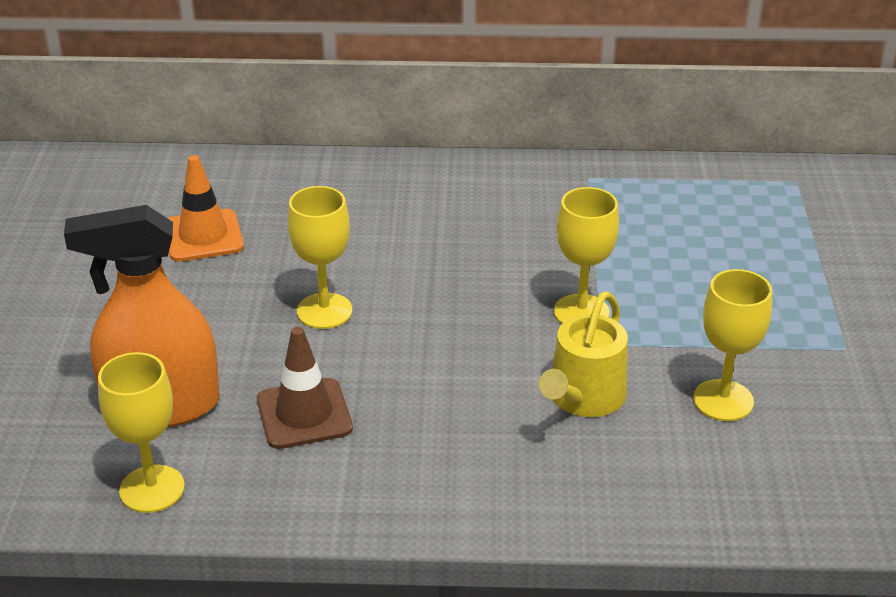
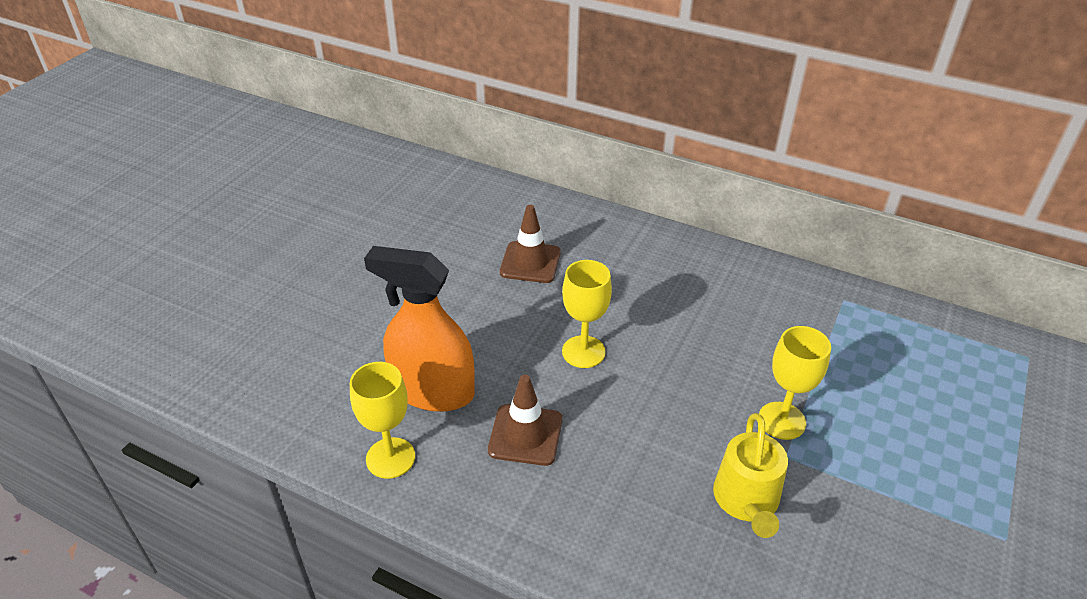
camera: 25 degrees right, 5 degrees up
(203, 236) = (530, 262): orange traffic cone -> brown traffic cone
(583, 397) = (747, 501): yellow watering can -> yellow watering can turned 45 degrees counterclockwise
(723, 400) = (867, 550): yellow goblet -> none

